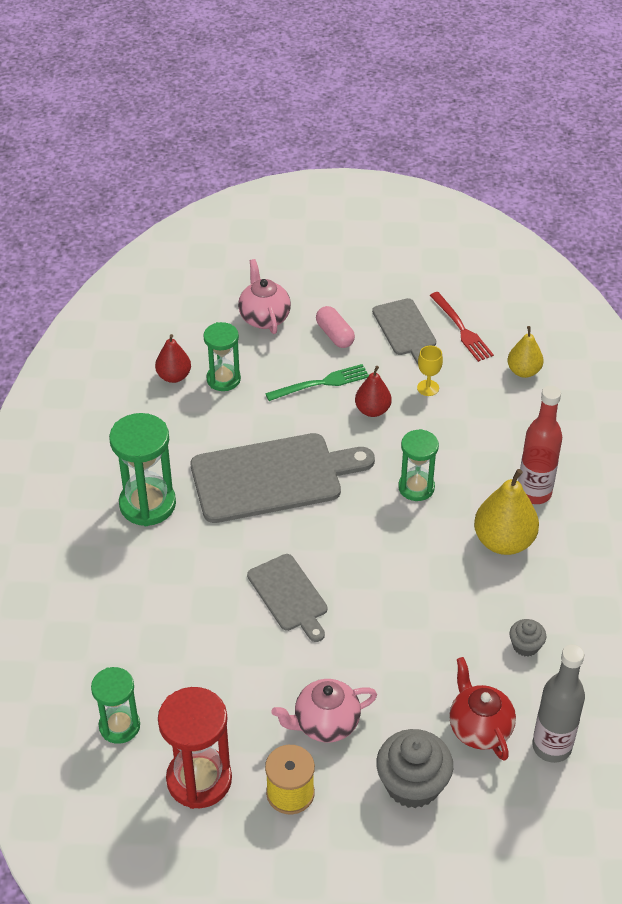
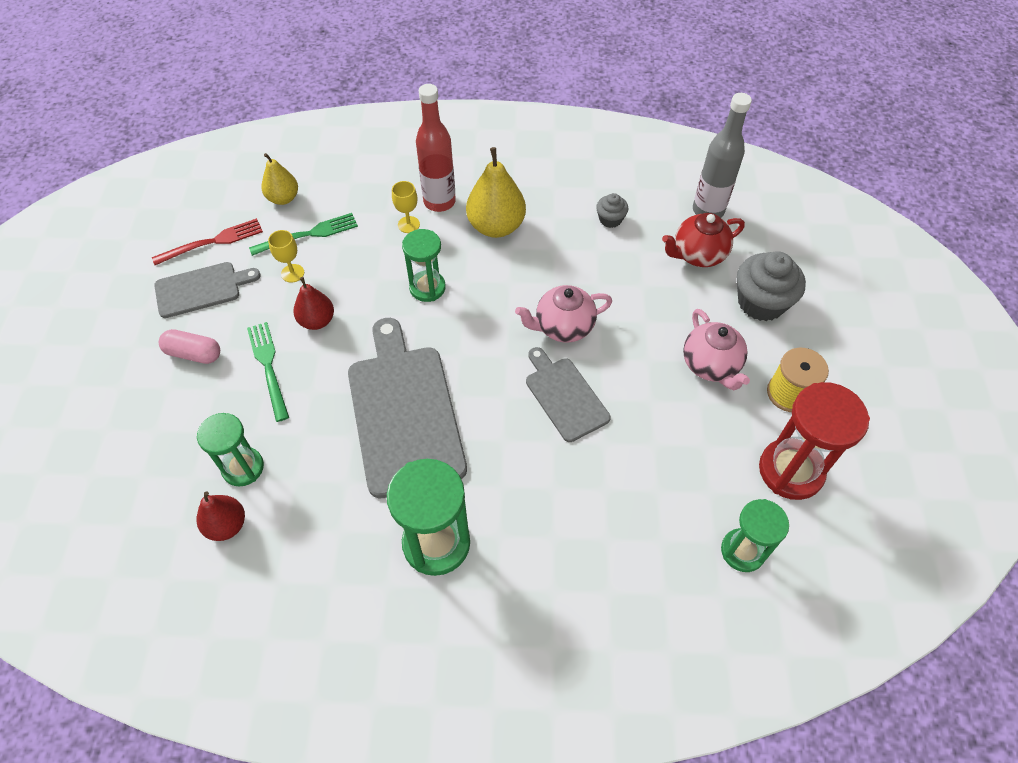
camera: 90 degrees left, 10 degrees up
(264, 317) = (145, 426): pink teapot -> pink teapot (563, 327)
(289, 596) = (564, 396): grey cutting board -> grey cutting board turned 90 degrees counterclockwise
(335, 335) = (194, 353): pink capsule -> pink capsule turned 45 degrees clockwise
(478, 395) = (309, 234): none -> green fork
(498, 469) = (408, 224): none -> yellow goblet

